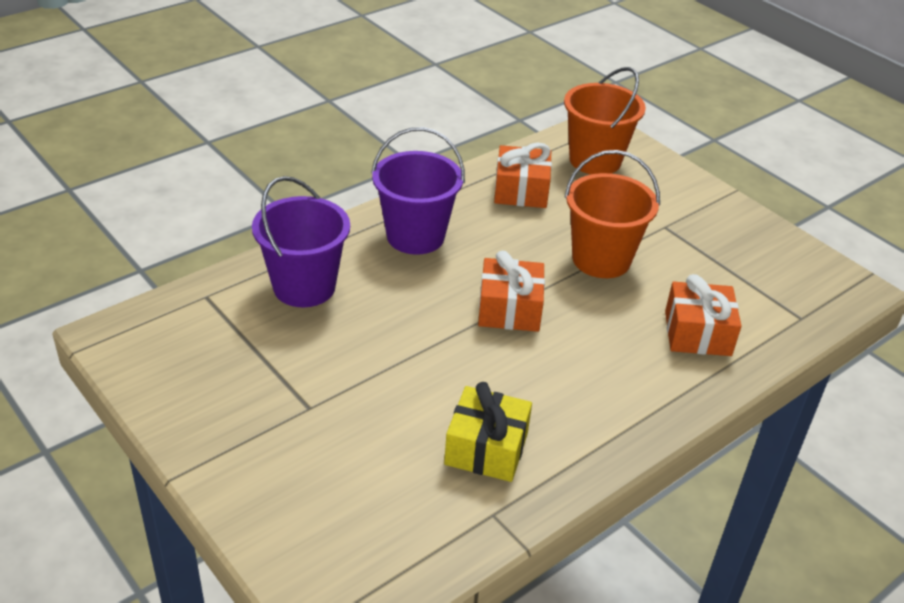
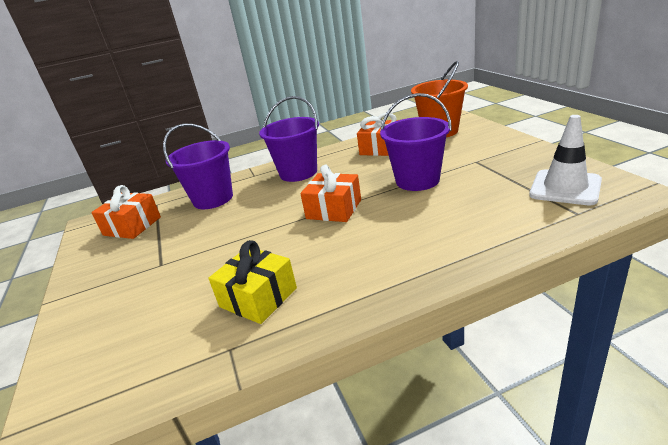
camera: 25 degrees right, 10 degrees down
(601, 259) = (417, 180): orange bucket -> purple bucket
(697, 333) = (475, 223): orange gift -> orange gift (132, 226)
(781, 278) = (565, 188): none -> white traffic cone

